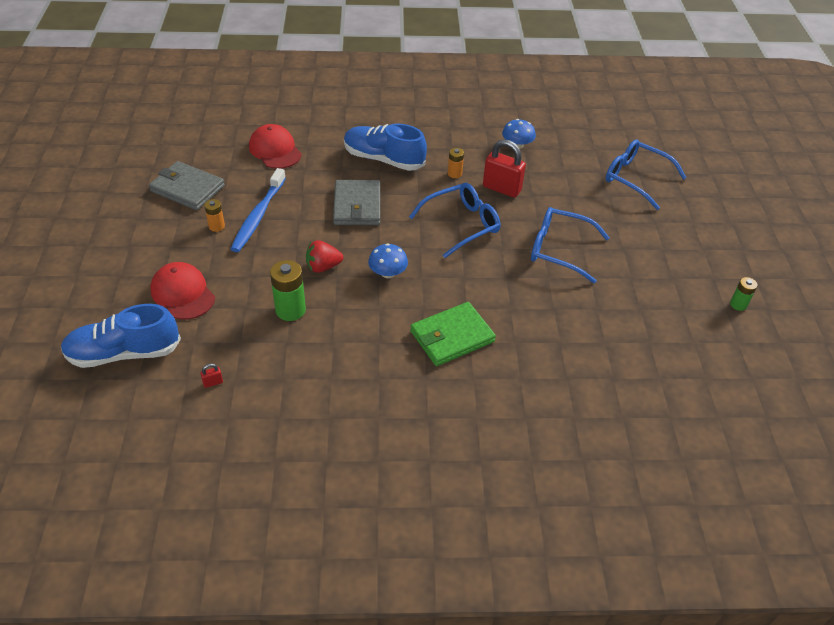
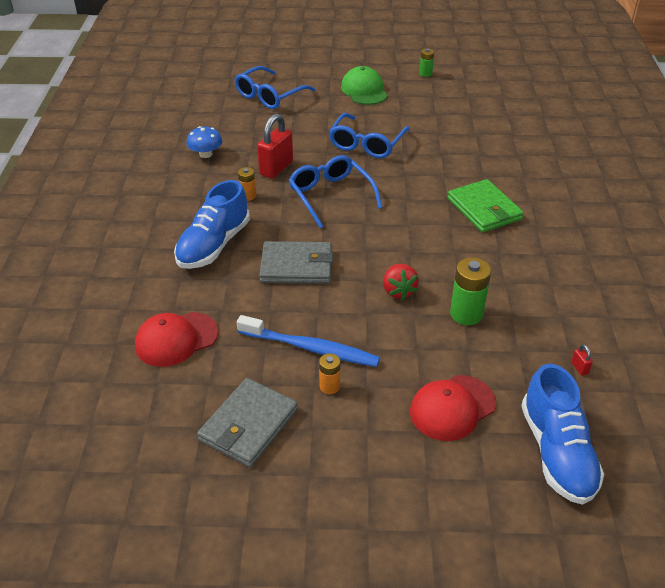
camera: 85 degrees left, 5 degrees down
(388, 273) = (404, 245): blue mushroom -> none
(674, 249) = (364, 90): none -> green cap

